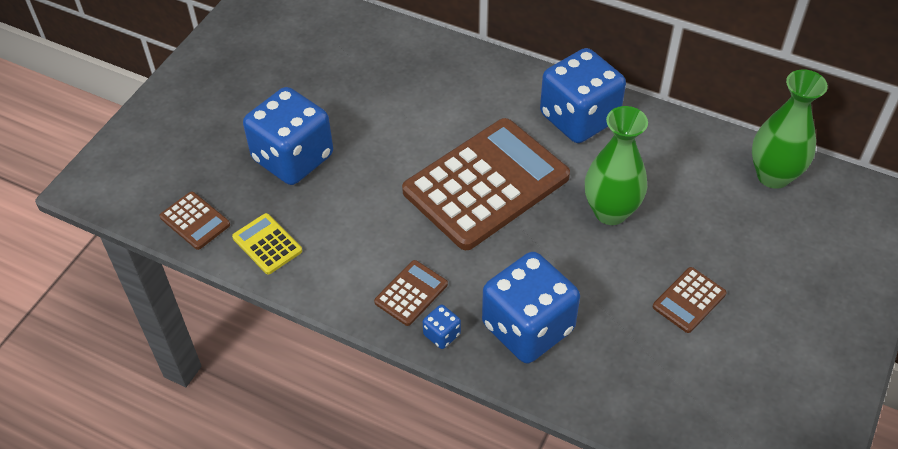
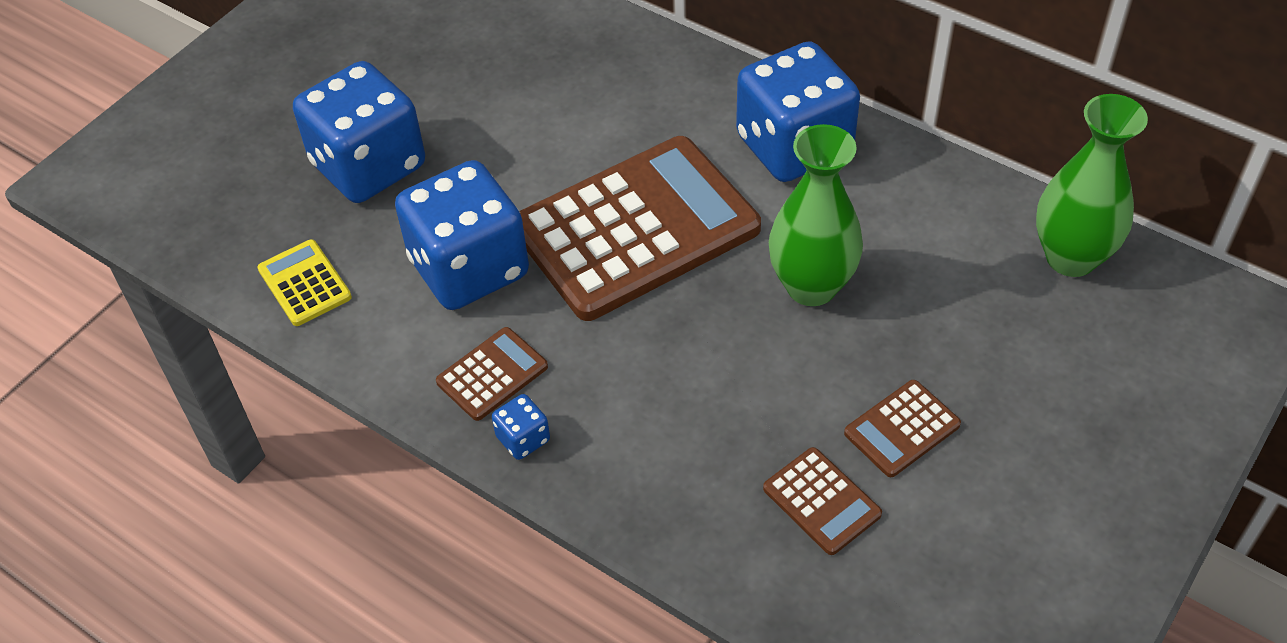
camera: 10 degrees right, 0 degrees up
(195, 221) = (212, 241): brown calculator -> brown calculator (821, 501)
(528, 327) = (651, 443): blue dice -> blue dice (469, 268)

